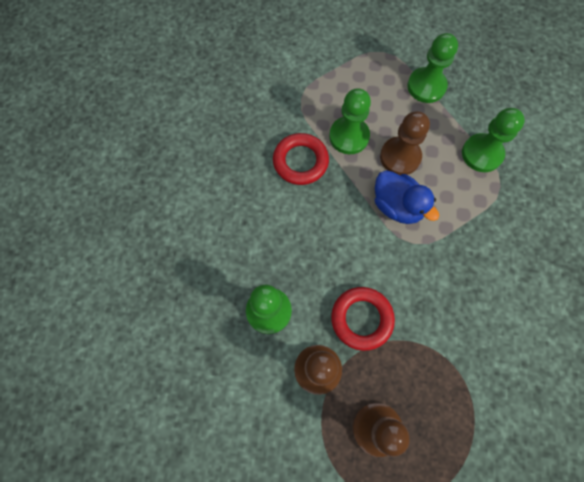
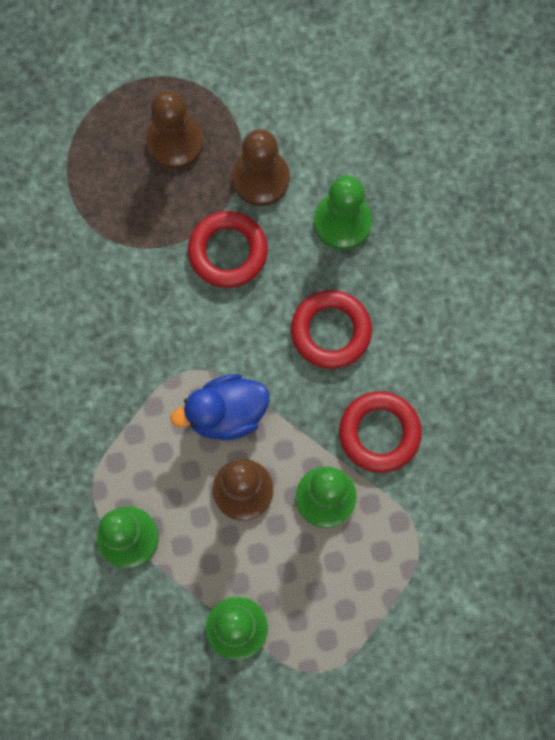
camera: 160 degrees right, 5 degrees up
(307, 235) = (331, 331): none -> red ring
(397, 206) = (226, 414): blue duck -> blue duck turned 45 degrees counterclockwise

